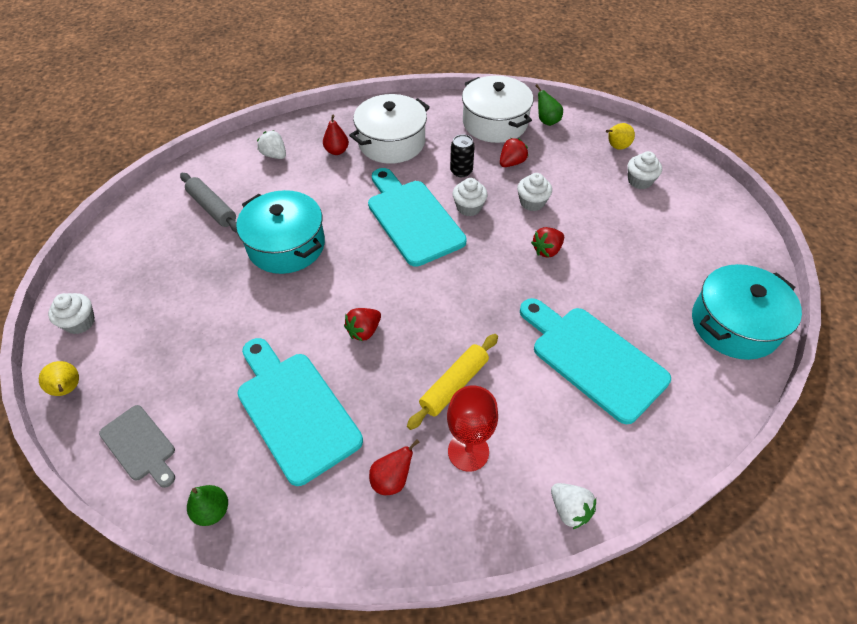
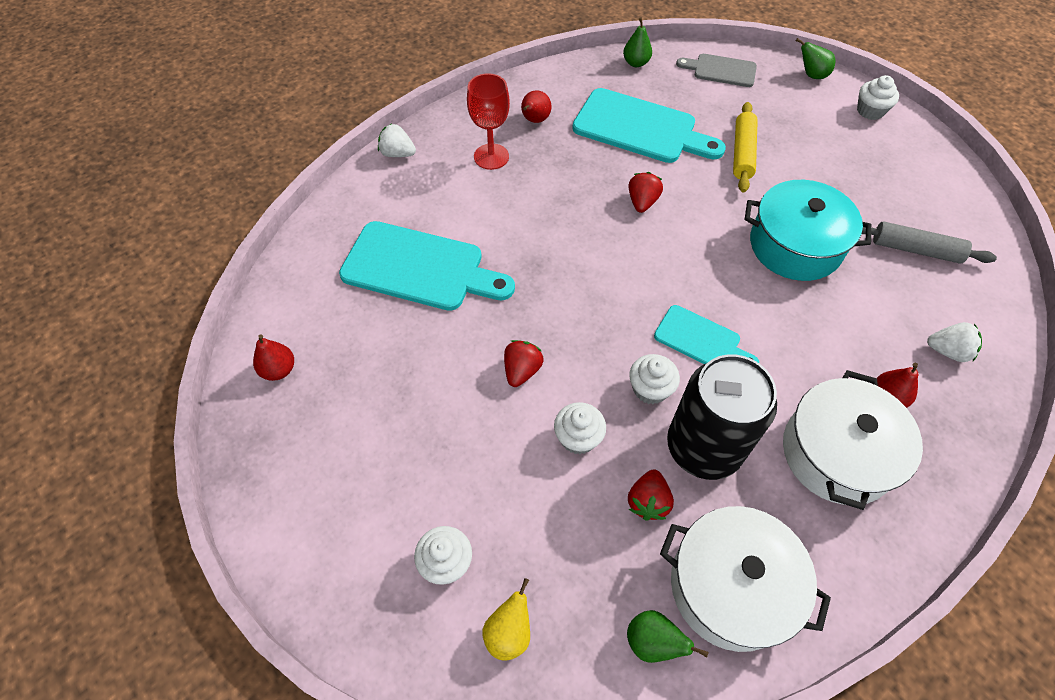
camera: 150 degrees right, 5 degrees up
(68, 389) = (811, 75): yellow pear -> green pear
(412, 218) = (701, 340): turquoise cutting board -> turquoise cutting board, size x0.56
(454, 385) = (532, 194): yellow rolling pin -> yellow rolling pin (742, 153)
(461, 171) = (703, 447): black can -> black can, size x2.17
(734, 324) = (279, 370): turquoise pot -> red pear

